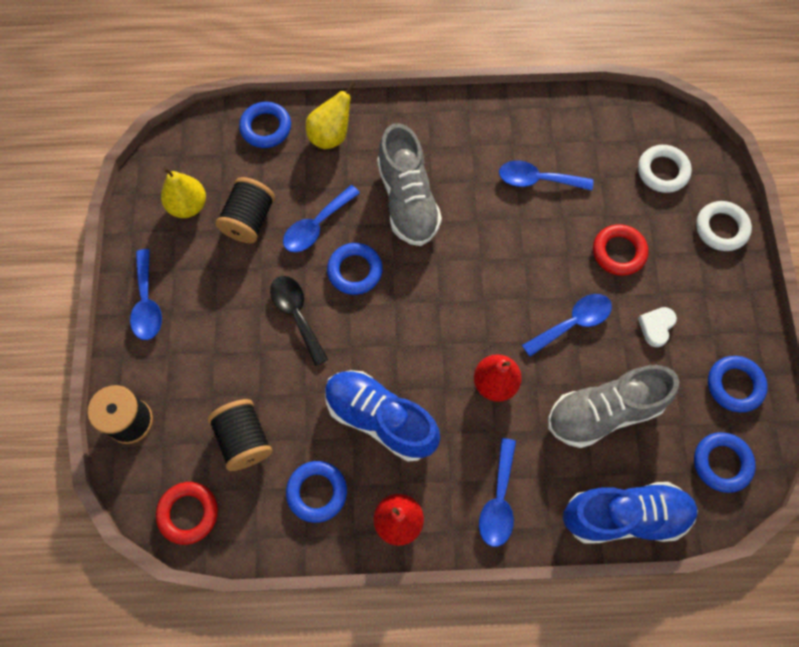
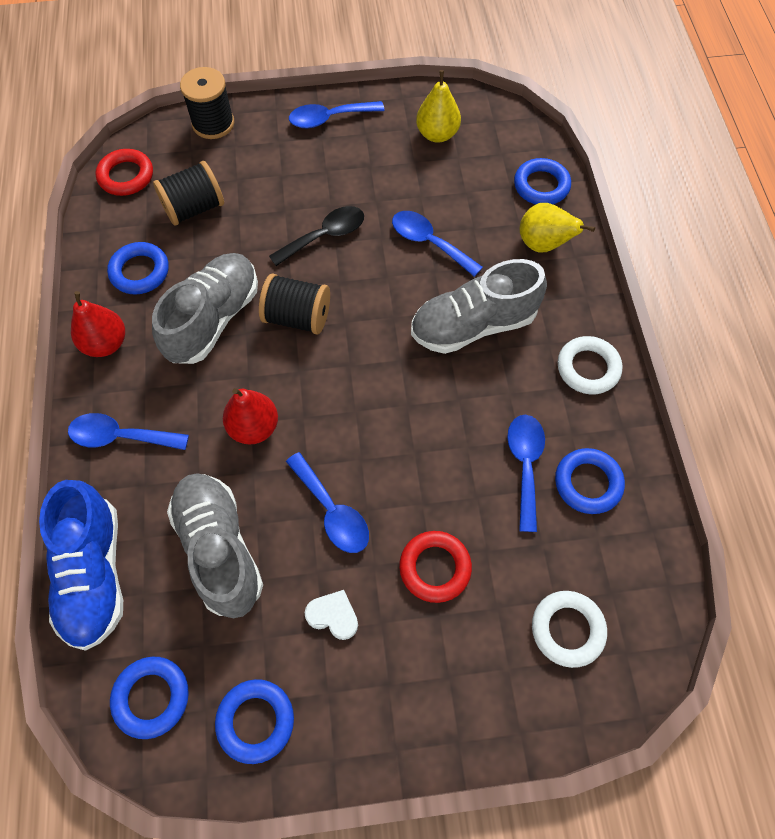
camera: 85 degrees right, 5 degrees down
(249, 220) = (428, 184): black spool -> black spool (297, 317)
(355, 271) = (379, 282): blue ring -> blue ring (587, 483)
(380, 419) = (213, 319): blue shoe -> grey shoe
(721, 228) = (489, 713): white ring -> white ring (588, 368)

